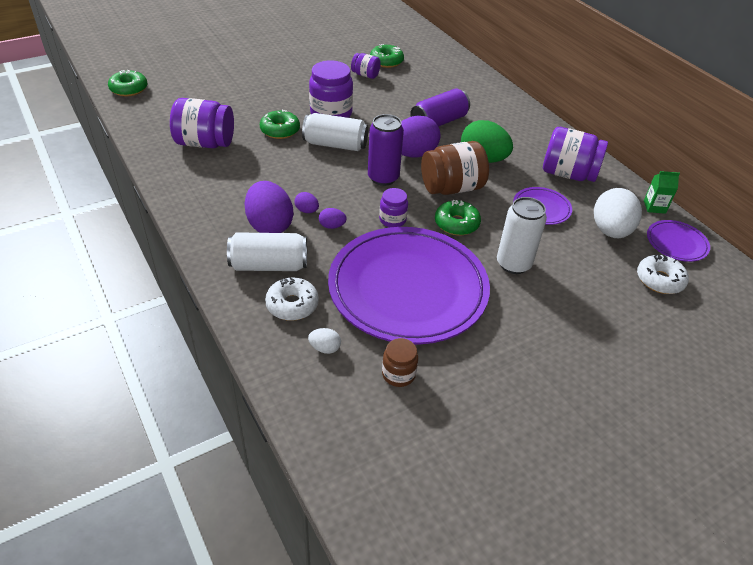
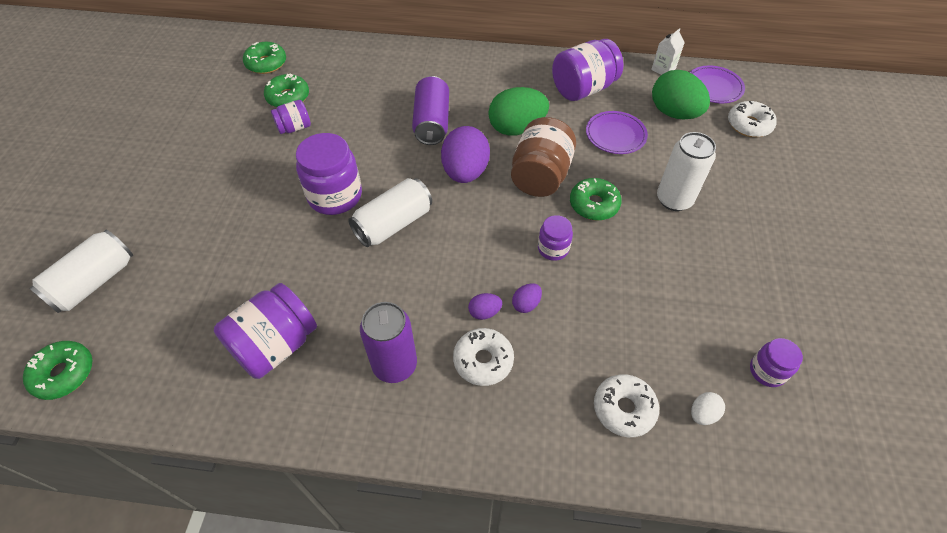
camera: 50 degrees left, 10 degrees up
(269, 225) = (483, 360): purple egg -> white donut
(269, 265) = (548, 397): white can -> white can (94, 282)
(280, 130) = (321, 258): green donut -> green donut (266, 63)
(383, 178) = (482, 217): purple can -> purple can (395, 365)
(398, 374) = (767, 371): brown jar -> purple jar
(408, 289) = (659, 296): purple plate -> none
(610, 231) = (674, 113): white egg -> green egg
(654, 207) = (663, 69): green carton -> white carton

